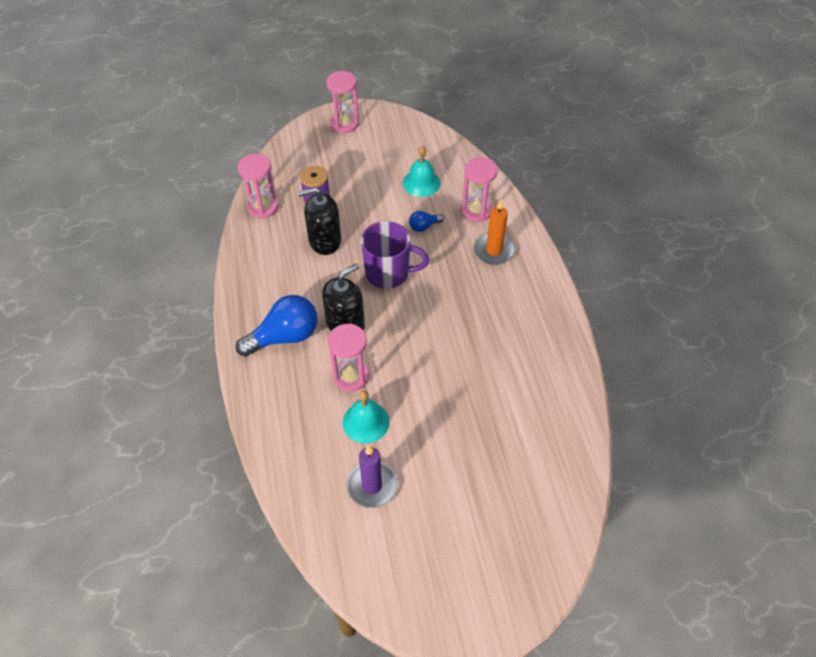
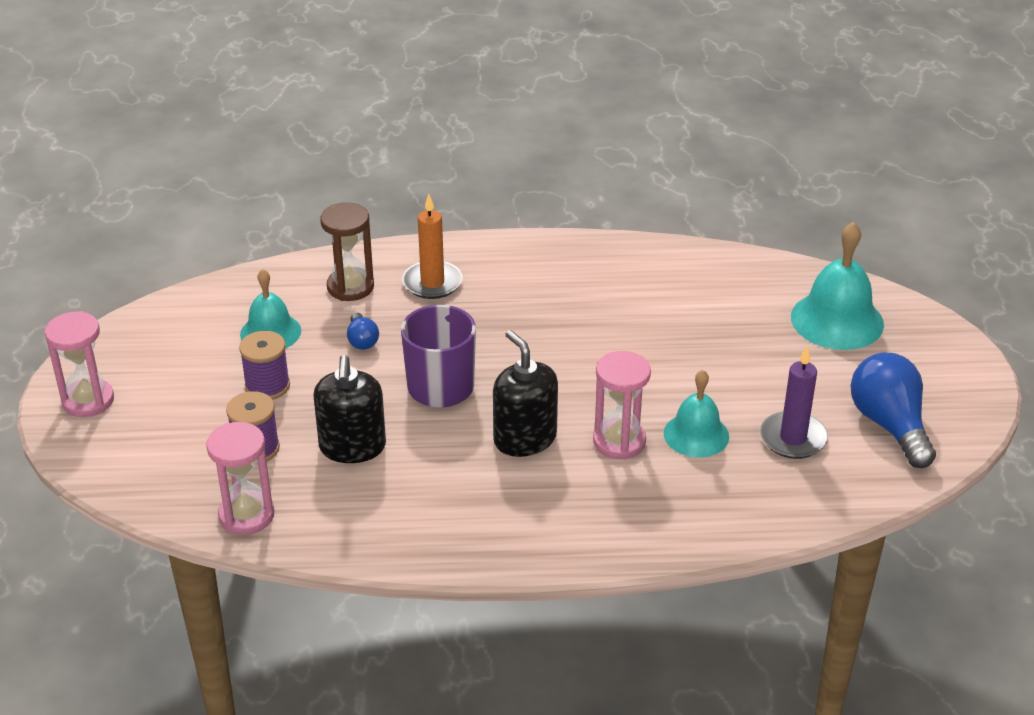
camera: 80 degrees left, 15 degrees down
(284, 337) = (533, 505): blue light bulb -> blue light bulb (889, 425)
(371, 192) = (267, 386): none -> purple spool
(476, 210) = (350, 287): pink hourglass -> brown hourglass
(523, 513) = (837, 320): none -> turquoise bell

